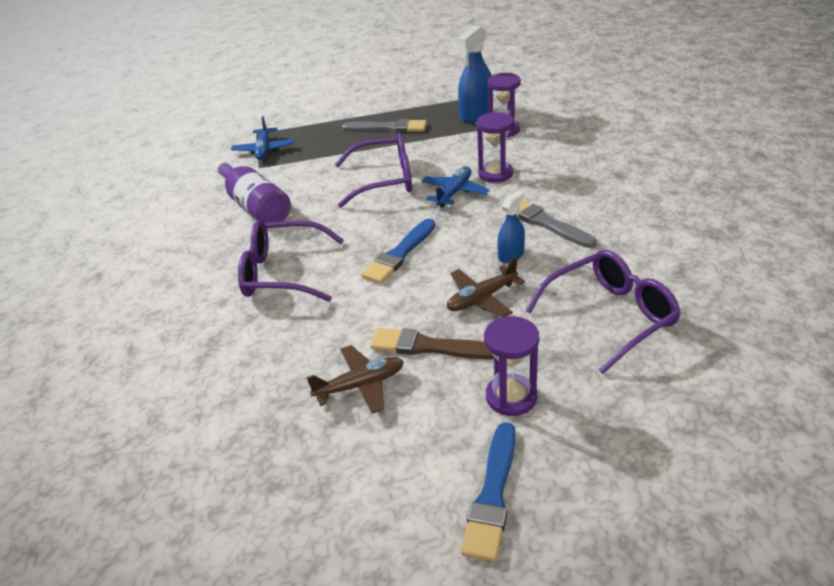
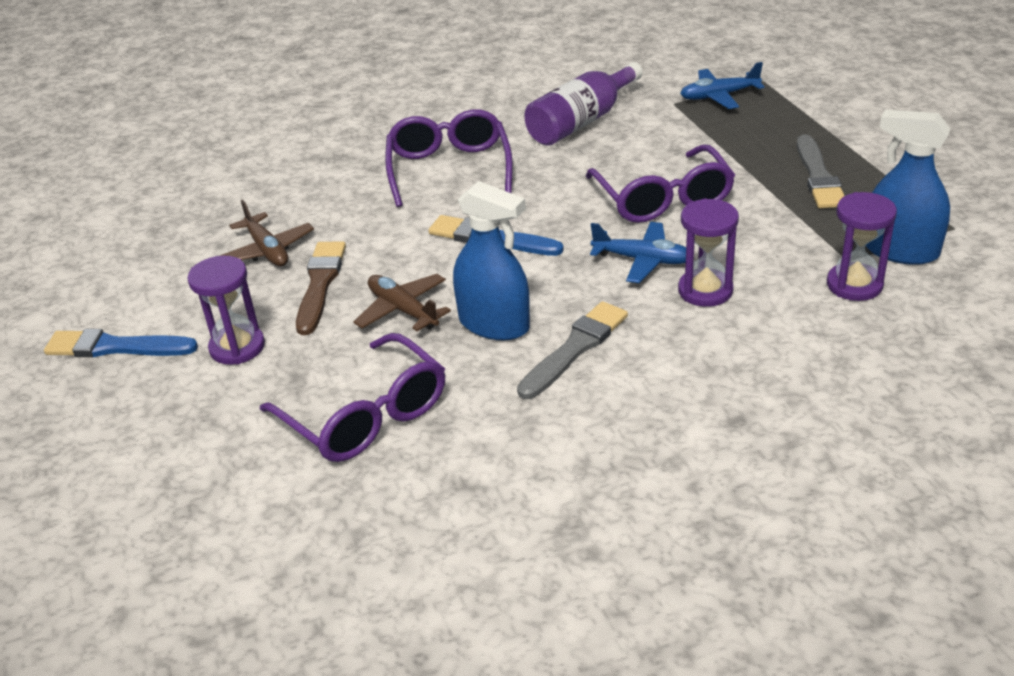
camera: 80 degrees right, 0 degrees up
(511, 255) = (494, 324): blue spray bottle -> blue spray bottle, size x1.73

